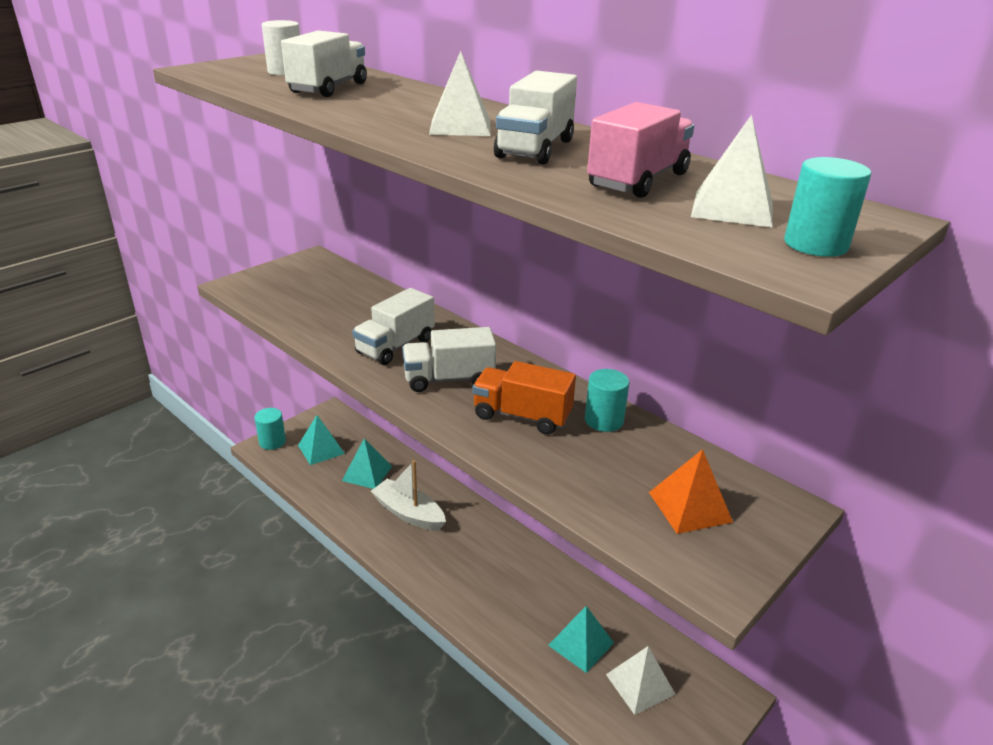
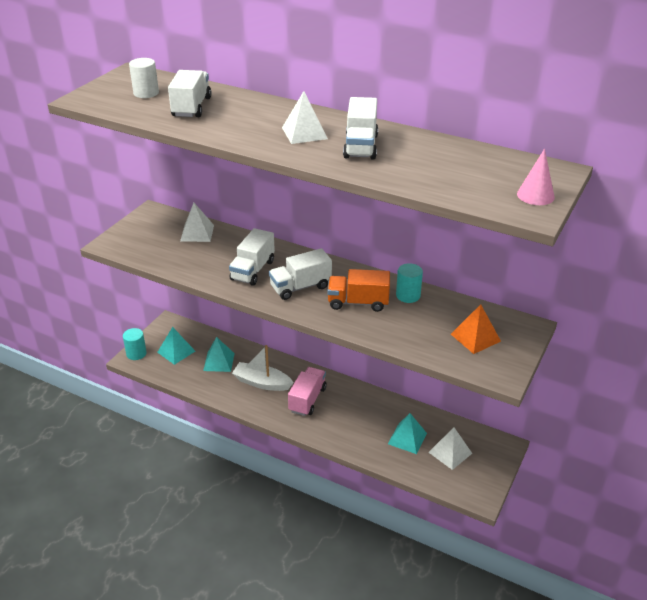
camera: 15 degrees left, 5 degrees up
(638, 180) = (431, 163): pink truck -> pink truck (307, 399)
(732, 208) = (487, 177): white pyramid -> white pyramid (197, 233)
(815, 244) = (535, 195): turquoise cylinder -> pink cone

